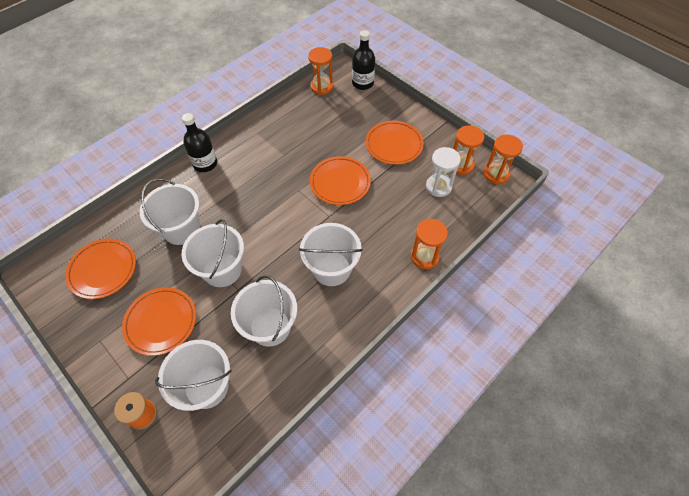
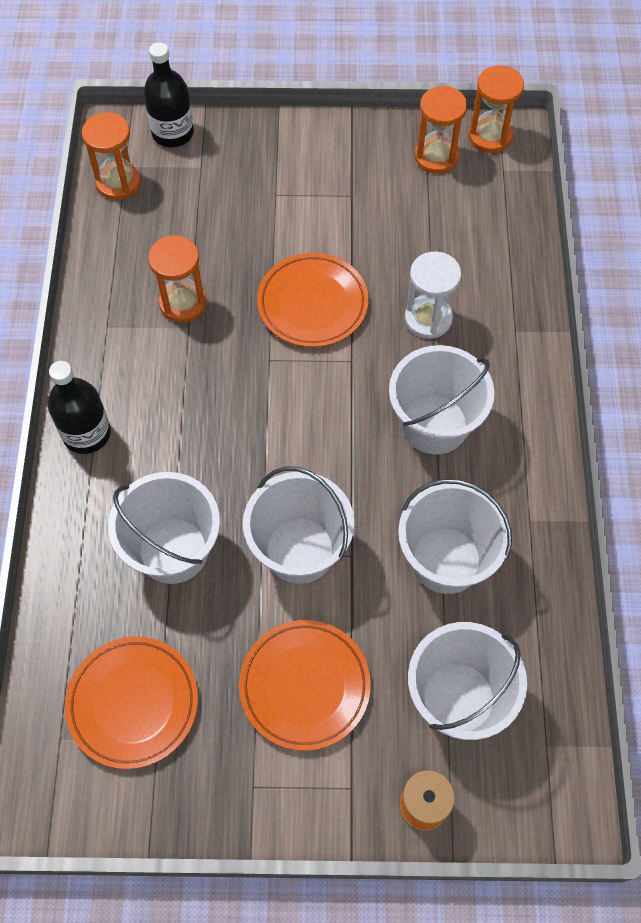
camera: 45 degrees left, 5 degrees up
(394, 145) = (321, 194): orange plate -> none
(424, 257) = (523, 313): orange hourglass -> orange hourglass (182, 303)
(438, 186) = (441, 208): white hourglass -> white hourglass (428, 318)

